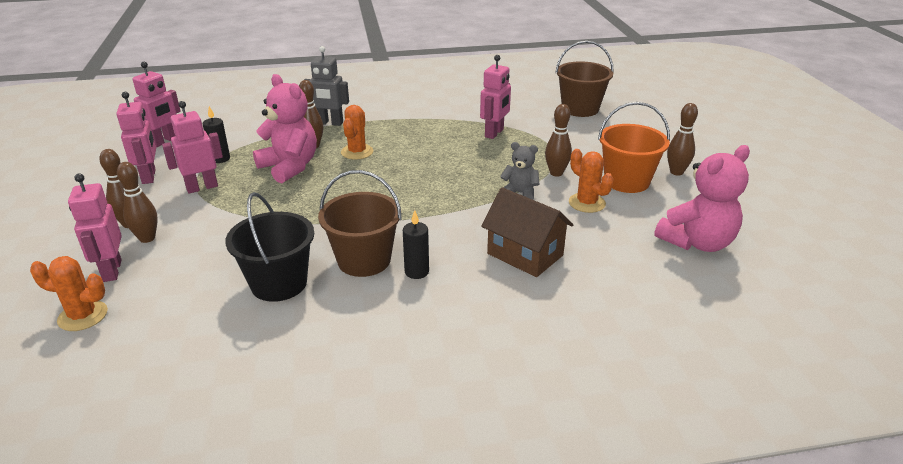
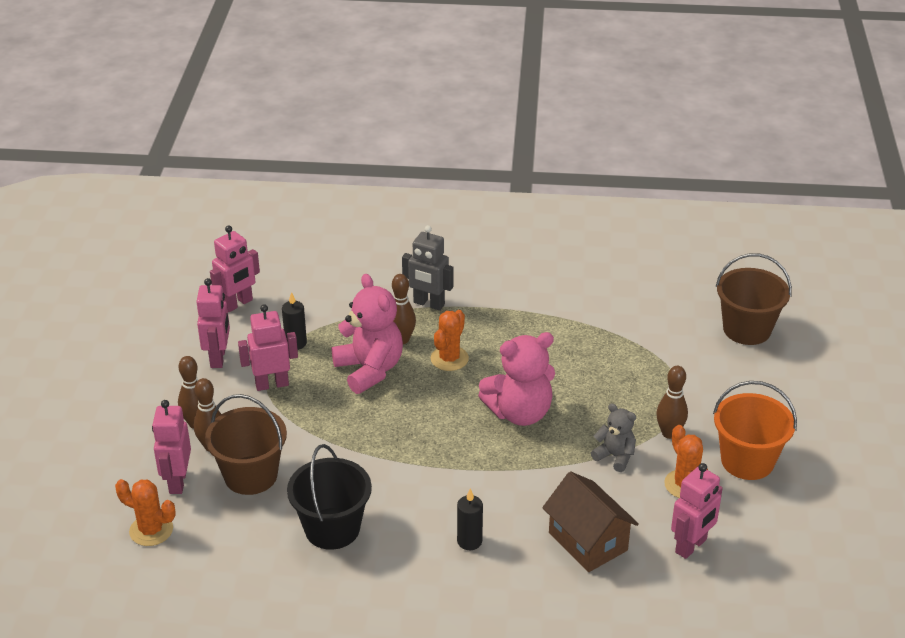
camera: 15 degrees right, 5 degrees up
(364, 260) = (420, 516): brown bucket -> brown bucket (251, 475)
(494, 133) = (621, 355): pink robot -> pink robot (691, 546)
(676, 172) = (815, 458): brown bowling pin -> none
(697, 242) = (782, 562): pink teddy bear -> pink teddy bear (520, 413)

